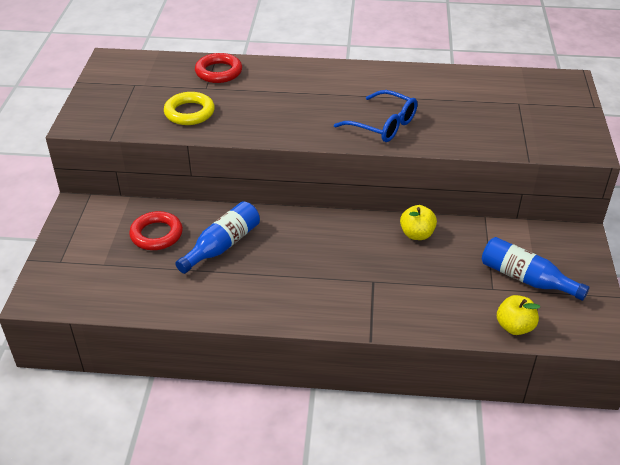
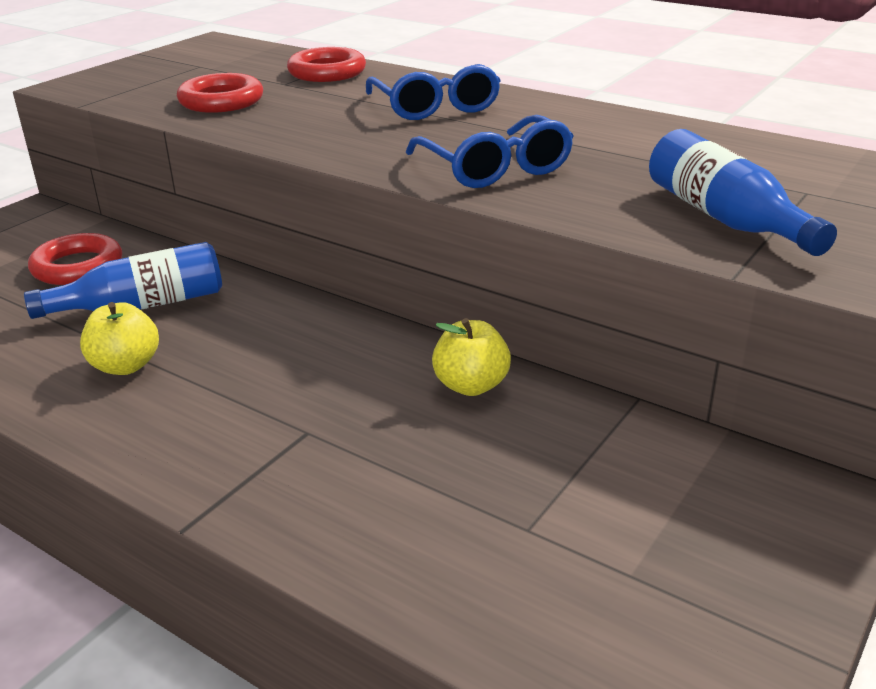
camera: 30 degrees right, 10 degrees down
(189, 112) = (221, 101): yellow ring -> red ring
(309, 87) = (435, 106): none -> blue glasses
(514, 327) = (501, 626): yellow apple -> yellow apple (125, 366)
(526, 279) = (622, 538): blue bottle -> blue bottle (725, 218)

